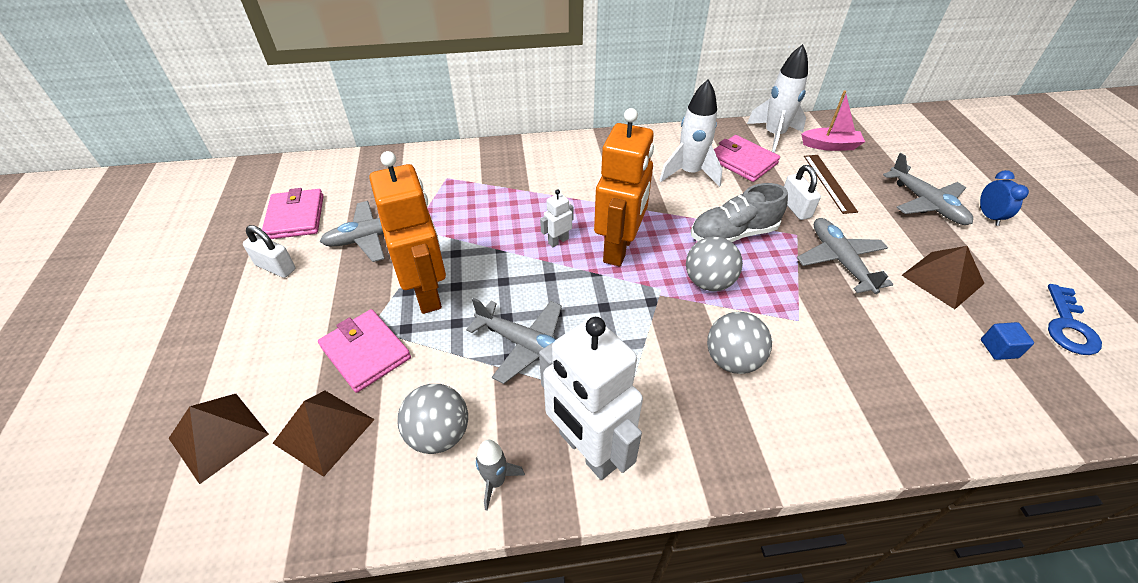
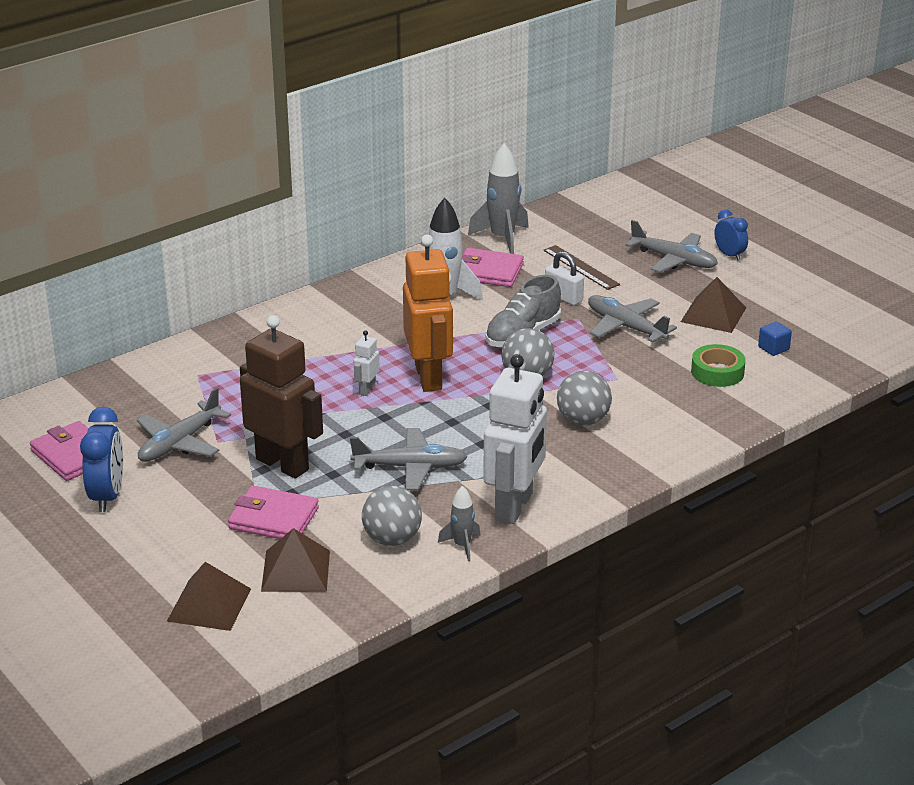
camera: 30 degrees left, 15 degrees down
(275, 267) = (107, 496): white padlock -> blue clock
(427, 292) = (282, 464): orange robot -> brown robot
(587, 450) = (514, 506): white robot -> white robot turned 90 degrees counterclockwise
(774, 135) = (502, 239): white rocket -> grey rocket
(830, 146) = (562, 233): pink boat -> none
(916, 356) = (717, 372): none -> green tape
(1068, 326) = (817, 317): blue key -> none

